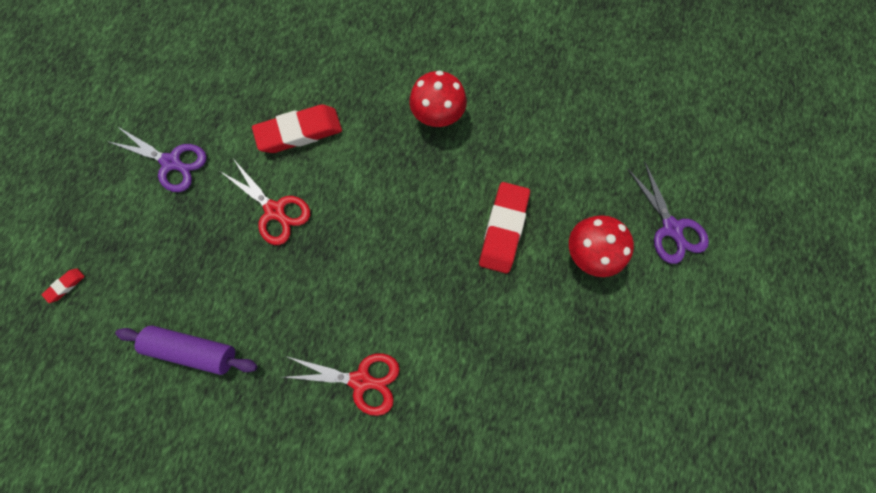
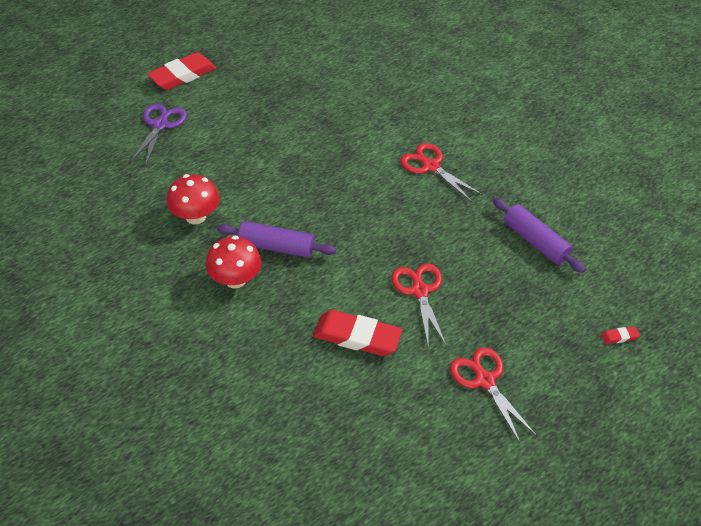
camera: 145 degrees left, 25 degrees down
(171, 162) = (485, 380): purple scissors -> red scissors
(432, 169) = (276, 247): none -> purple rolling pin
(503, 229) = (265, 185): red eraser -> red eraser (183, 75)
(589, 253) = (225, 143): red mushroom -> red mushroom (195, 216)

